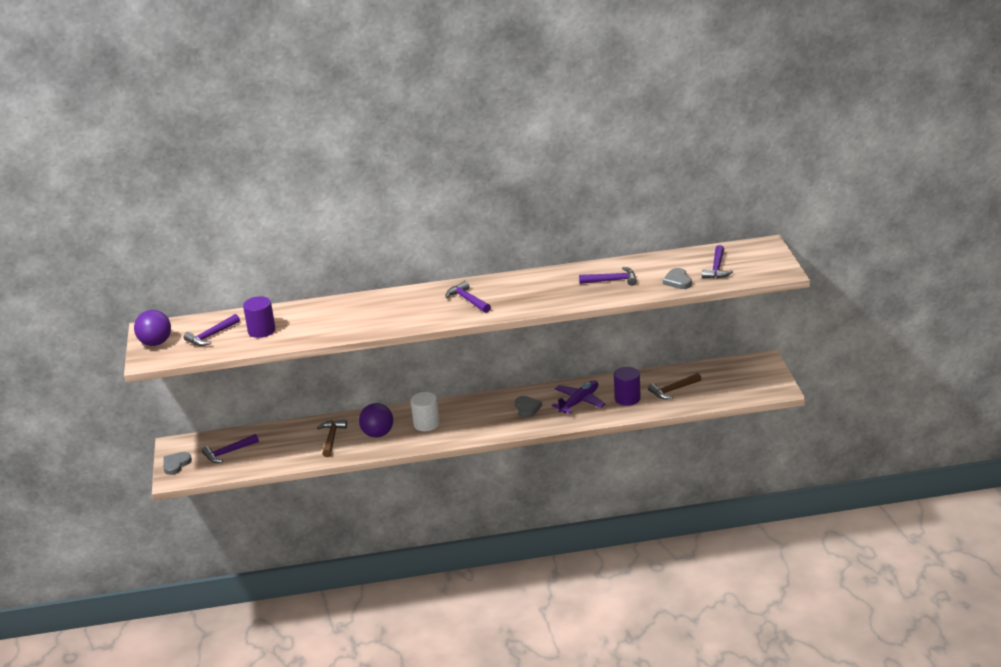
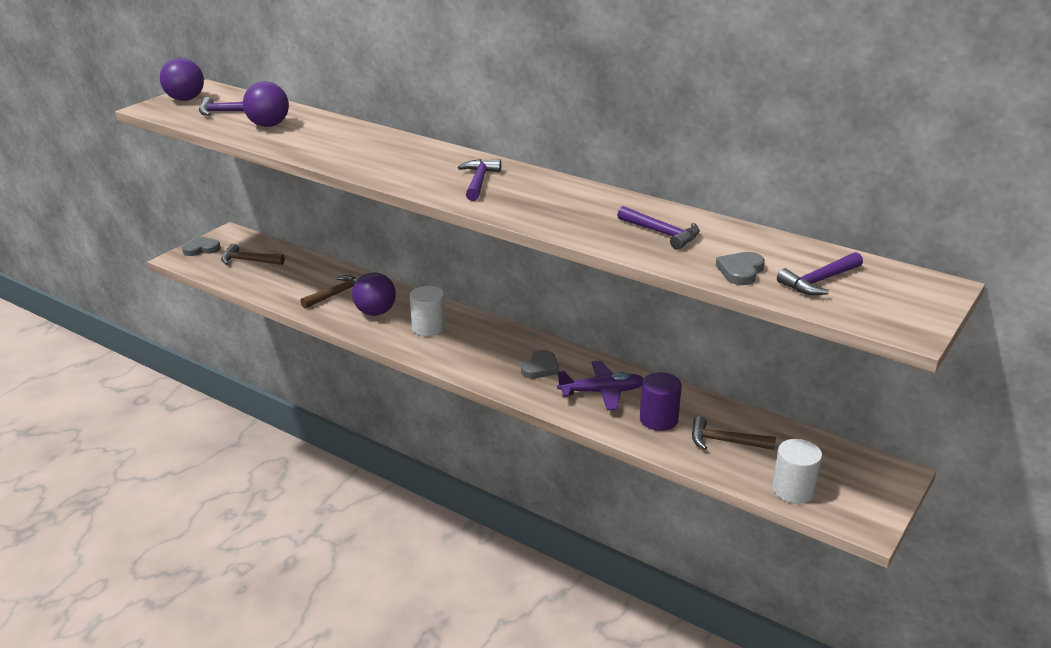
camera: 40 degrees right, 0 degrees up
(228, 453) = (248, 261): purple hammer -> brown hammer
(261, 330) = (268, 125): purple cylinder -> purple ball
(732, 394) = (793, 490): none -> white cylinder

